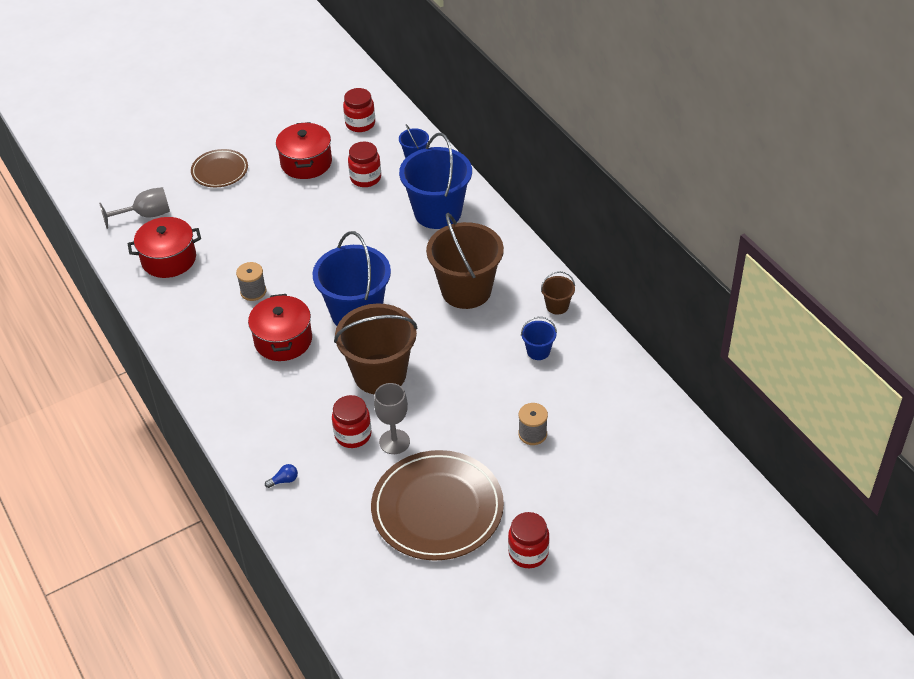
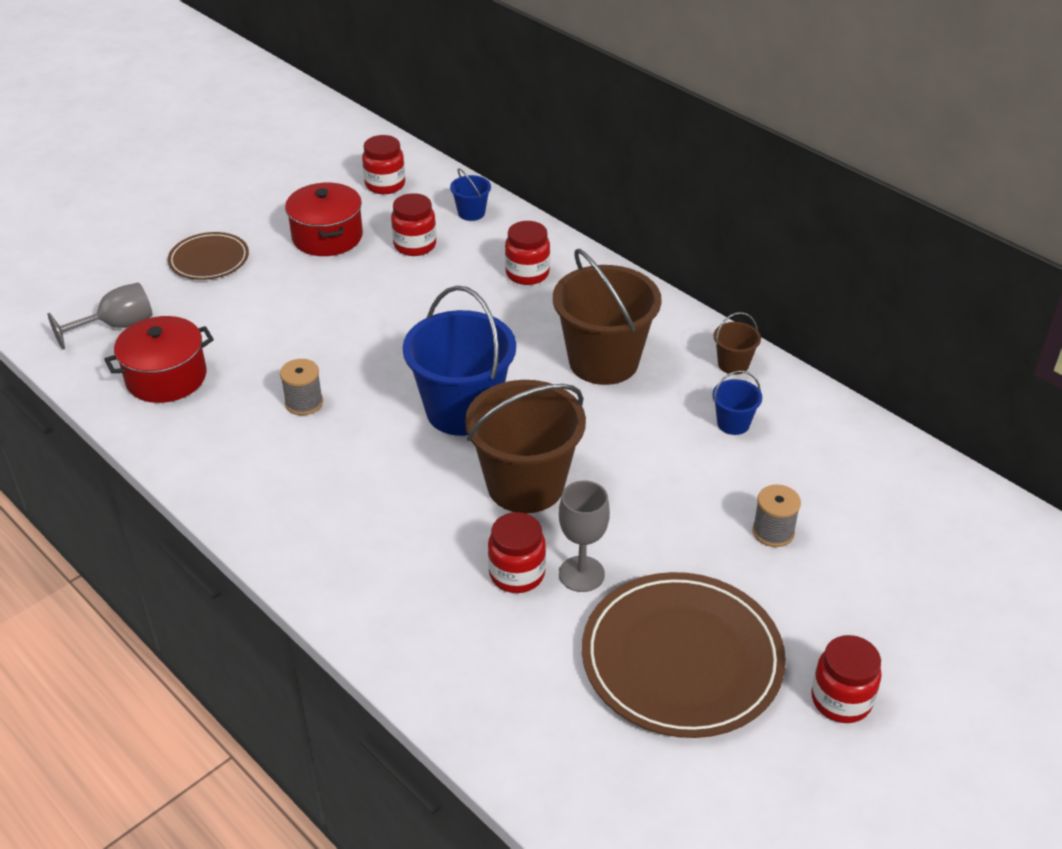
camera: 15 degrees left, 5 degrees down
(283, 340) = (368, 460): red pot -> none
(284, 480) = (435, 657): blue light bulb -> none
(438, 212) = (527, 273): blue bucket -> red jar

